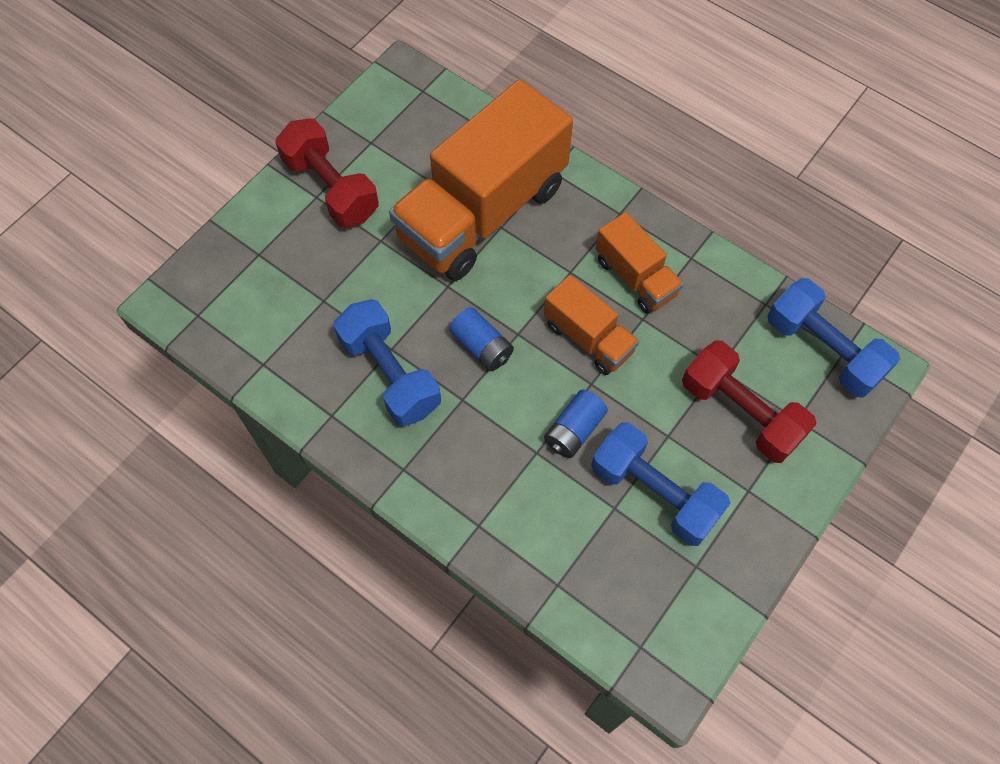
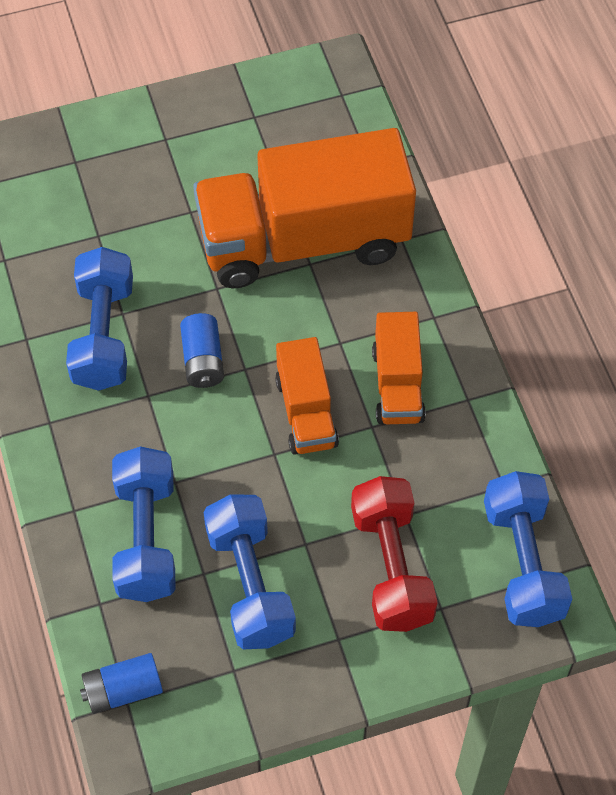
camera: 35 degrees right, 5 degrees down
(331, 188) = (184, 138): red dumbbell -> none
(550, 509) = (146, 537): none -> blue dumbbell
(574, 430) = (223, 484): blue battery -> blue battery (123, 690)

